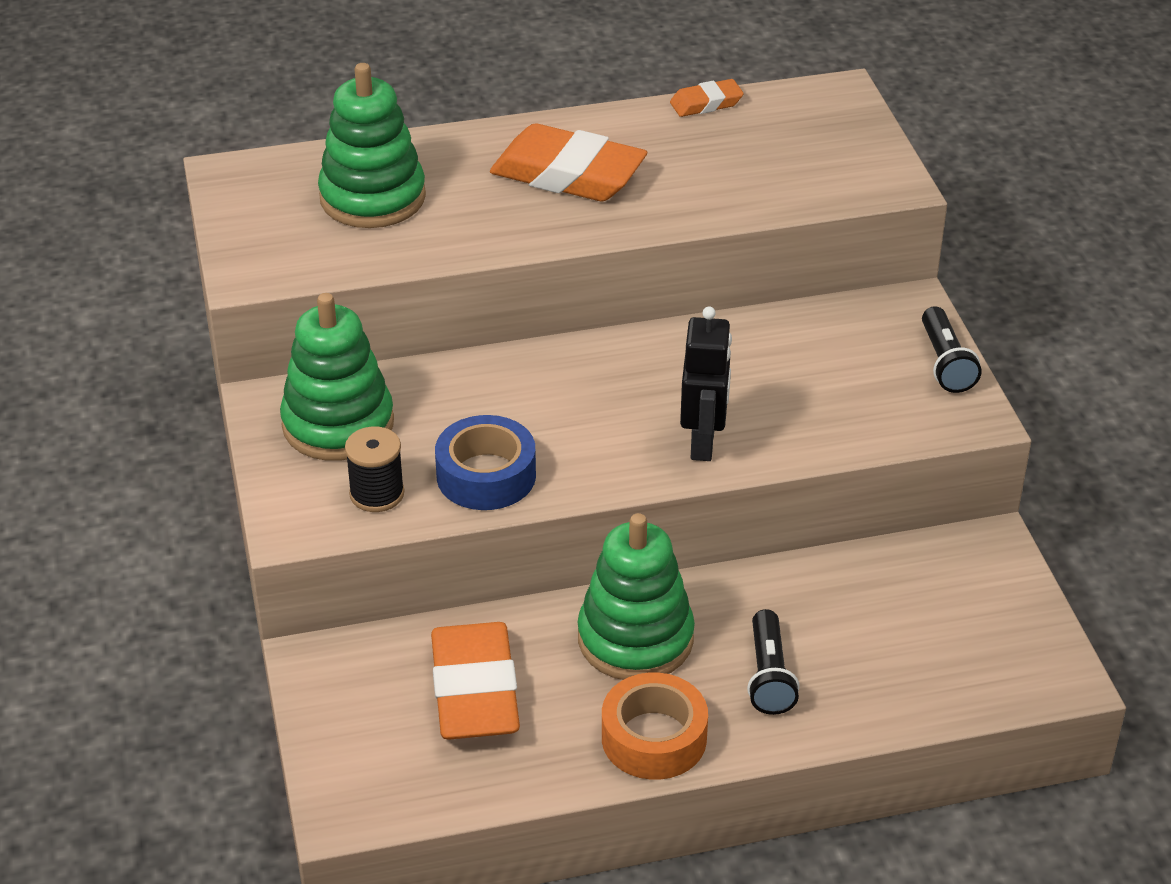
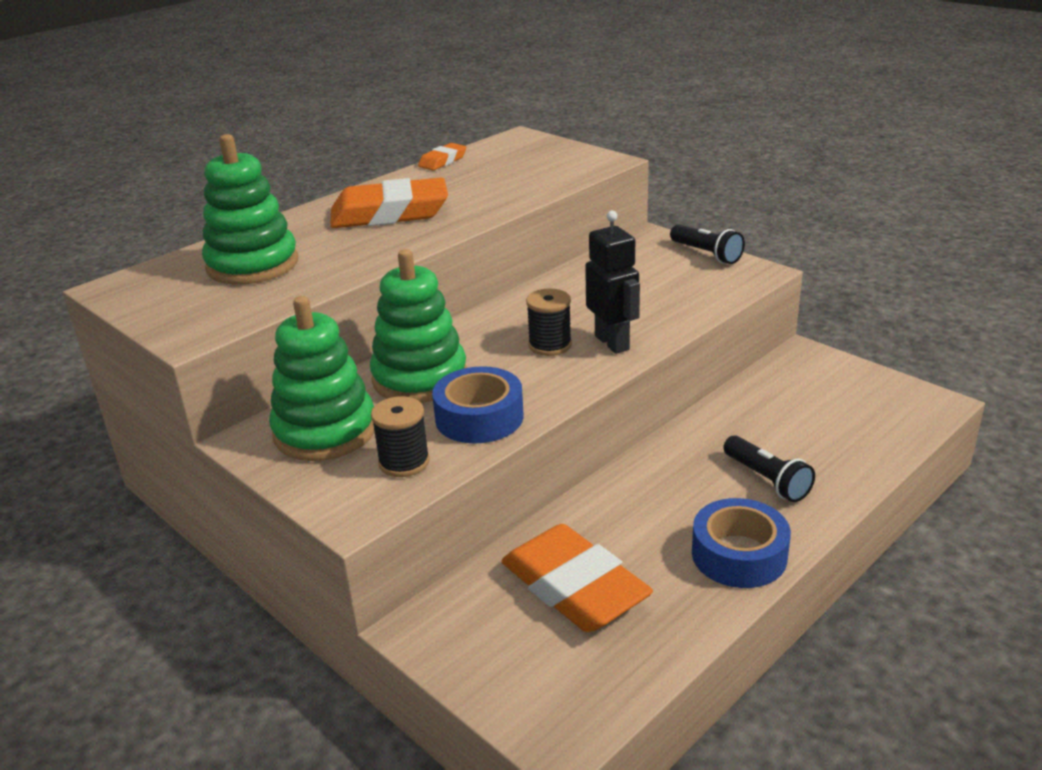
camera: 30 degrees left, 10 degrees down
(635, 639) = (653, 498): green stacking toy -> green stacking toy (420, 378)
(637, 417) = (550, 345): none -> black spool
(654, 738) = (739, 555): orange tape -> blue tape

